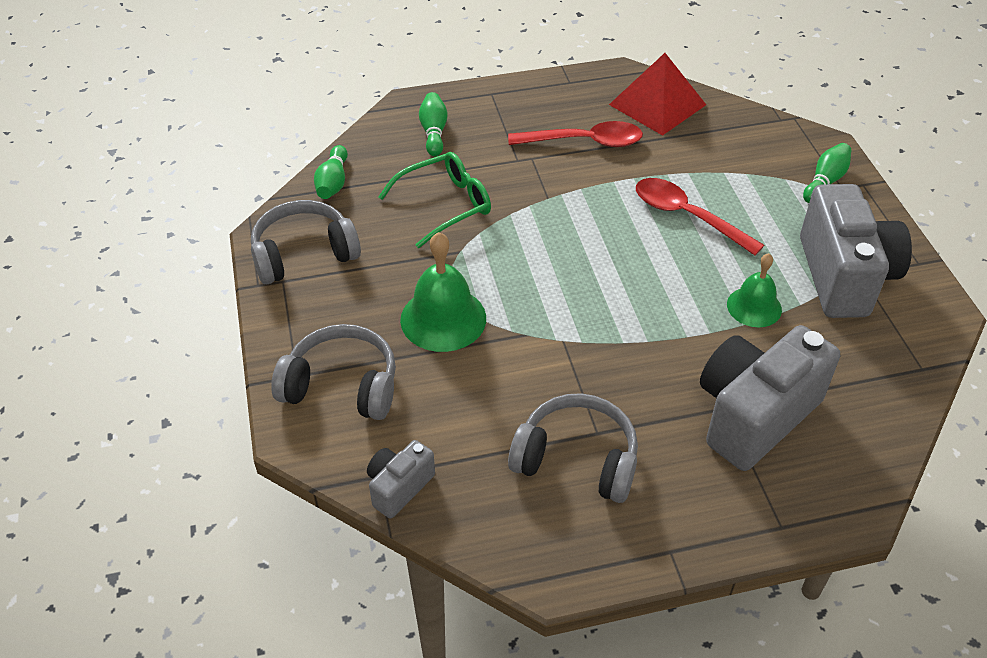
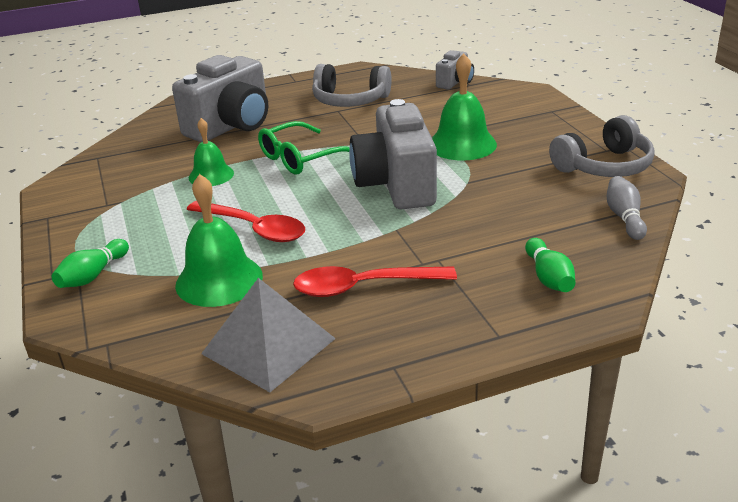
camera: 175 degrees right, 15 degrees down
(333, 182) = (624, 217): green bowling pin -> grey bowling pin
(342, 385) = (516, 110): grey headphones -> none
(444, 205) = (498, 211): green glasses -> green glasses (301, 158)
(657, 104) = (268, 346): red pyramid -> grey pyramid
(708, 163) = (219, 280): none -> green bell
(844, 276) = (123, 201): grey camera -> grey camera (396, 185)

